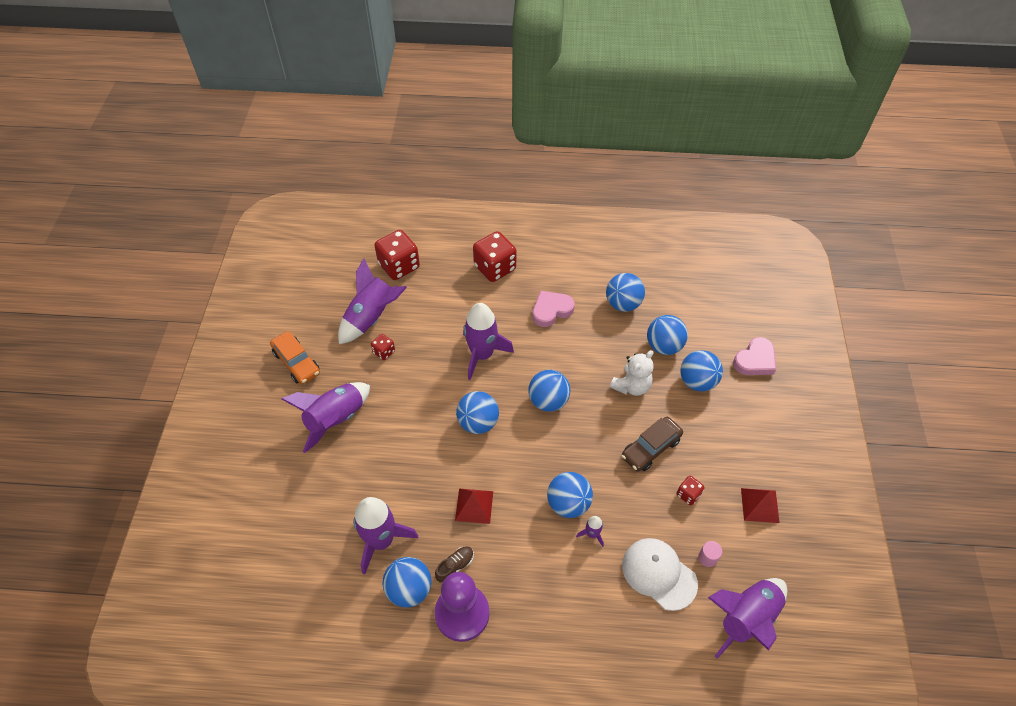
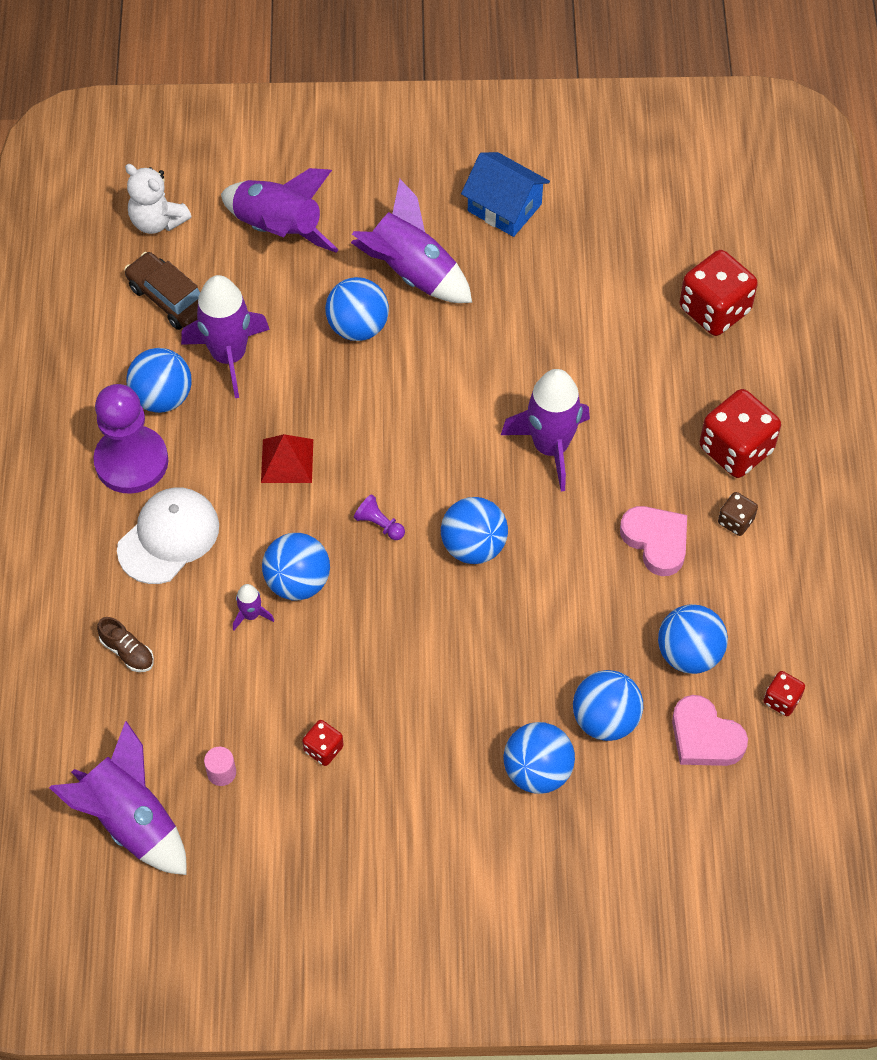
camera: 85 degrees right, 5 degrees up
(297, 362) = (504, 207): orange car -> blue house
(372, 317) = (602, 288): purple rocket -> purple rocket (278, 229)
(384, 352) = (538, 314): red dice -> red dice (781, 700)
(455, 566) = (195, 446): brown shoe -> brown shoe (127, 652)
(478, 422) = (424, 453): blue ball -> blue ball (358, 327)
(528, 452) = (379, 524): none -> purple pawn
(541, 273) = (735, 521): none -> brown dice
(631, 386) = (516, 667): white teddy bear -> white teddy bear (157, 221)
(650, 448) = (401, 696): brown car -> brown car (169, 299)
(659, 574) = (194, 704): white cap -> white cap (169, 537)
(755, 360) = (594, 870): pink heart -> pink heart (705, 737)
(759, 505) = (312, 854): red pyramid -> none

